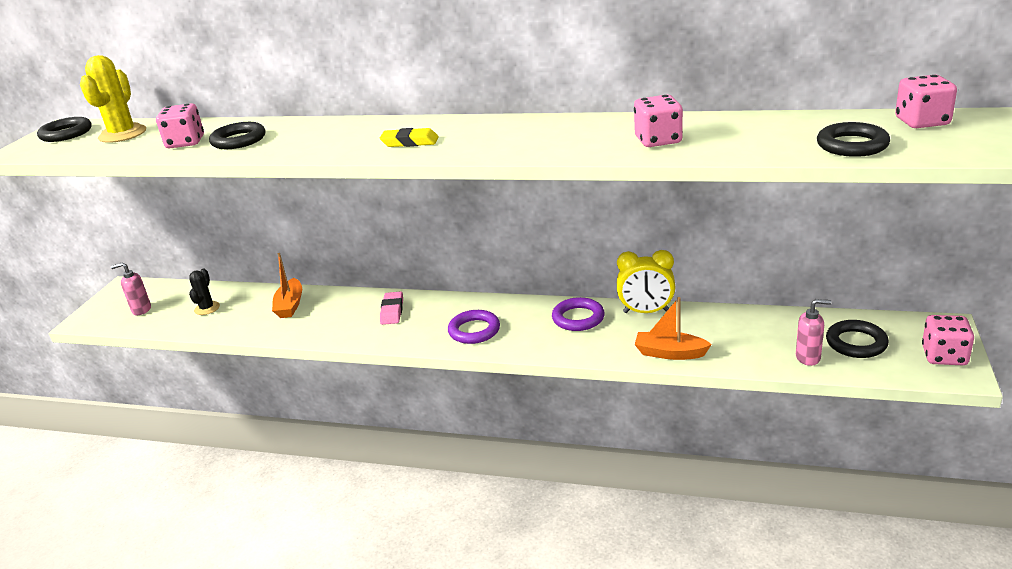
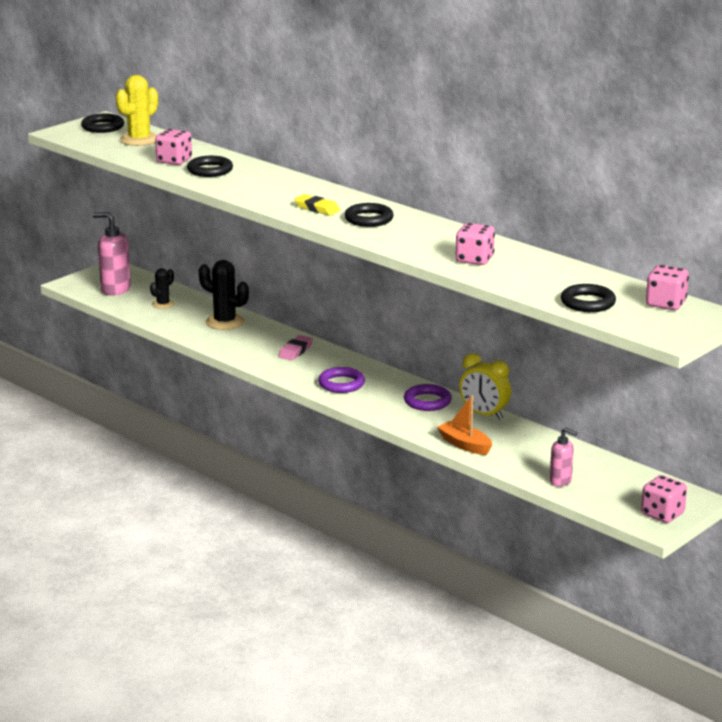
camera: 25 degrees right, 5 degrees down
(141, 310) = (115, 290): pink soap dispenser -> pink soap dispenser, size x1.68
(290, 305) = (225, 322): orange boat -> black cactus
(856, 343) = (611, 485): black ring -> black ring (369, 219)

